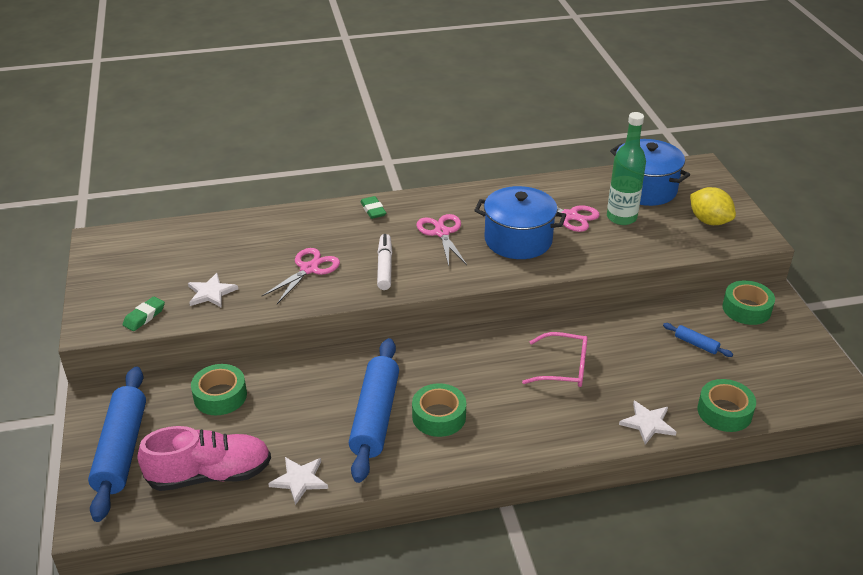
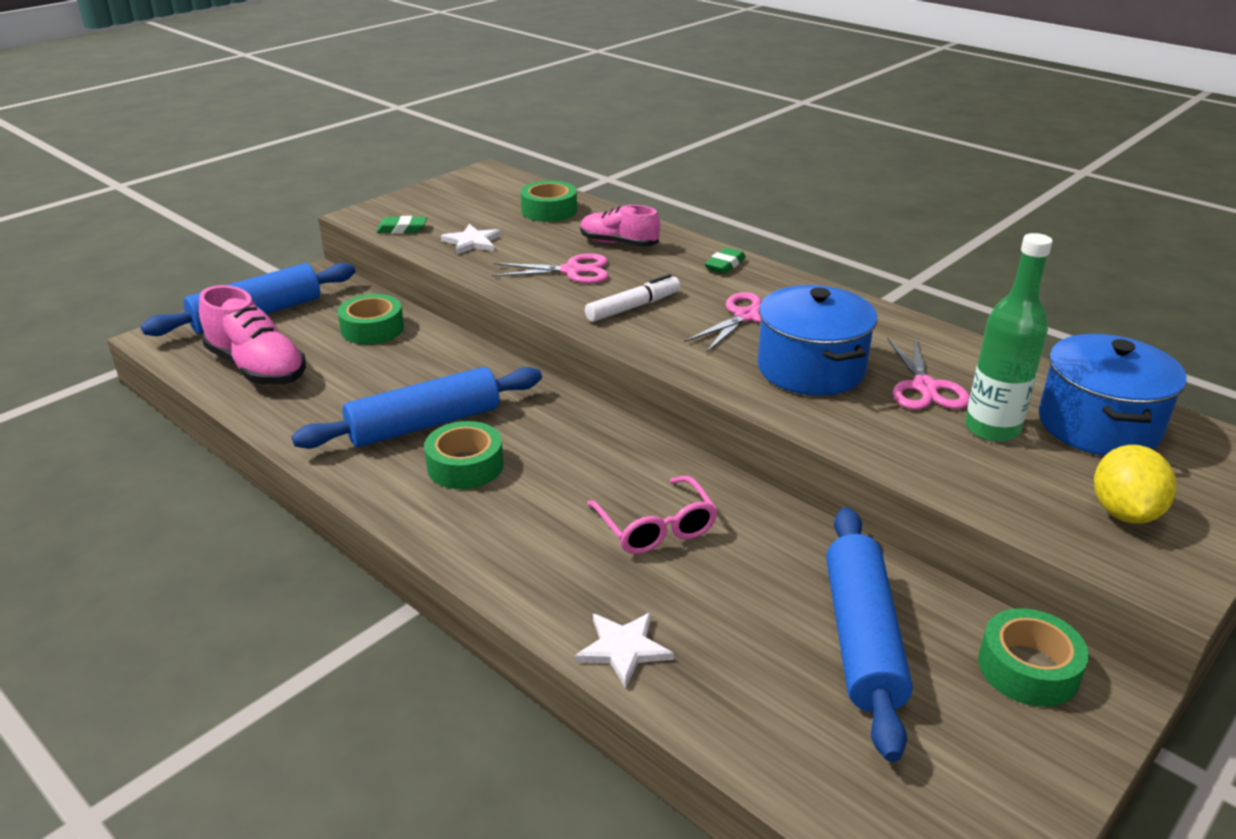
camera: 55 degrees right, 5 degrees down
(294, 234) = (618, 243): none -> pink shoe
(300, 480) = (287, 418): white star -> none
(696, 344) = (861, 639): blue rolling pin -> blue rolling pin, size x2.35
(724, 412) = (736, 728): green tape -> green tape (549, 210)

